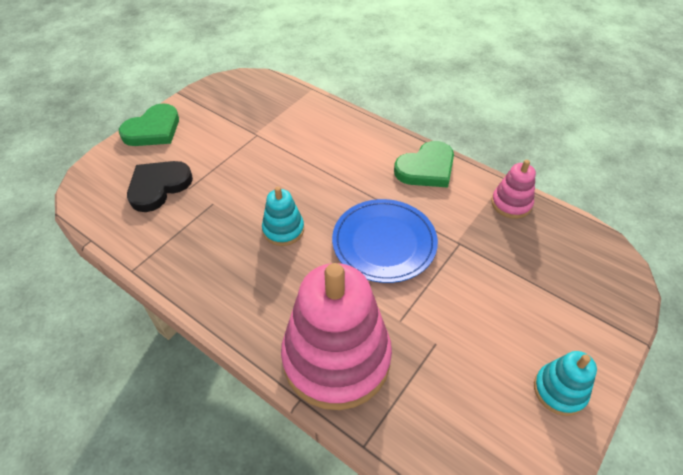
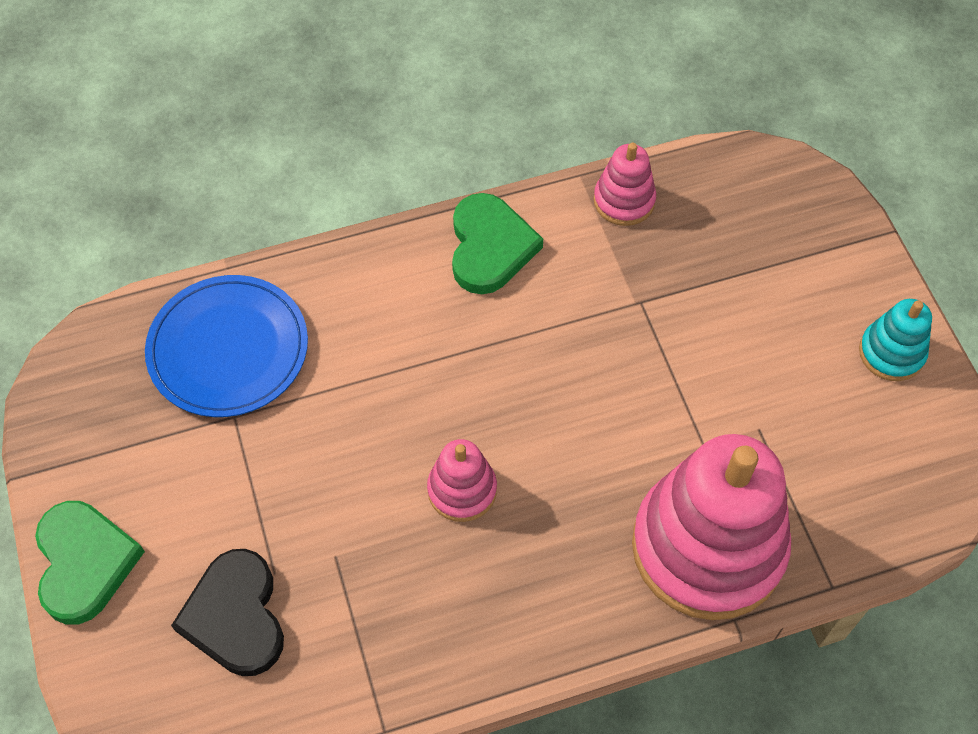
camera: 55 degrees left, 10 degrees up
(283, 230) = (462, 490): turquoise stacking toy -> pink stacking toy
(384, 242) = (576, 383): blue plate -> blue plate (228, 349)

